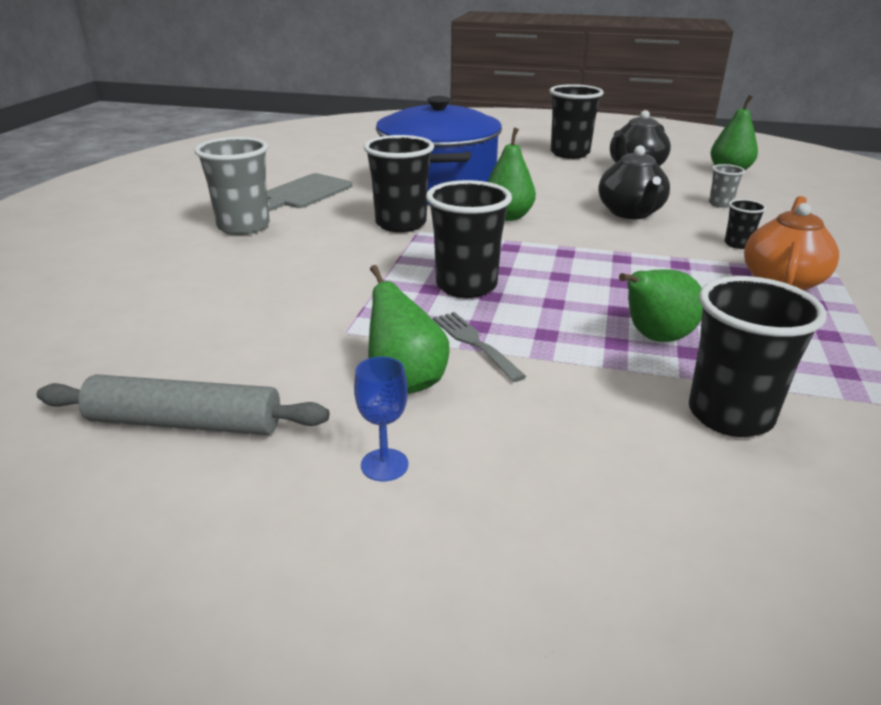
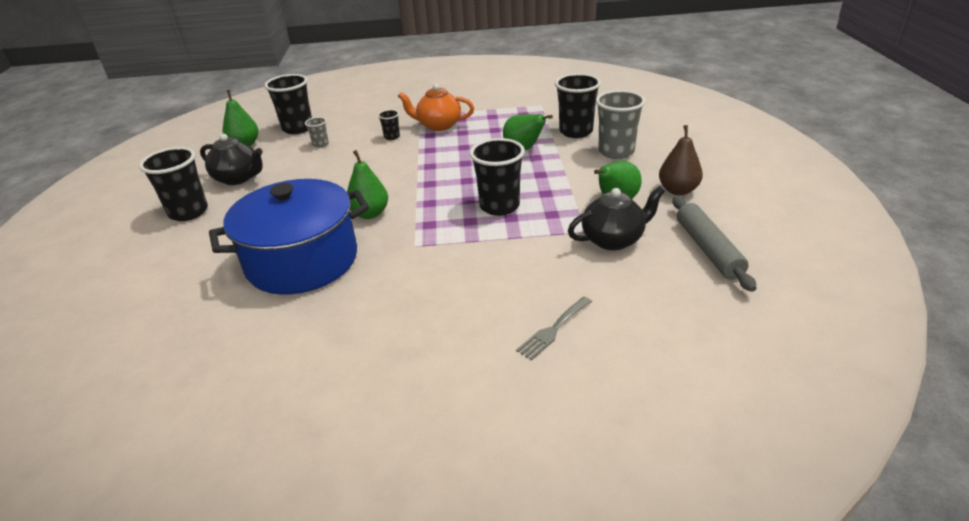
camera: 105 degrees left, 5 degrees up
(243, 226) = (445, 344): grey cup -> grey cup (616, 152)
(304, 193) = (335, 341): grey cutting board -> none
(384, 465) = (678, 190): blue goblet -> brown pear
(401, 224) = (403, 257): black cup -> black cup (297, 128)
(474, 343) = (565, 191): grey fork -> grey fork (553, 330)
(631, 213) = (347, 170): black teapot -> black teapot (613, 240)

